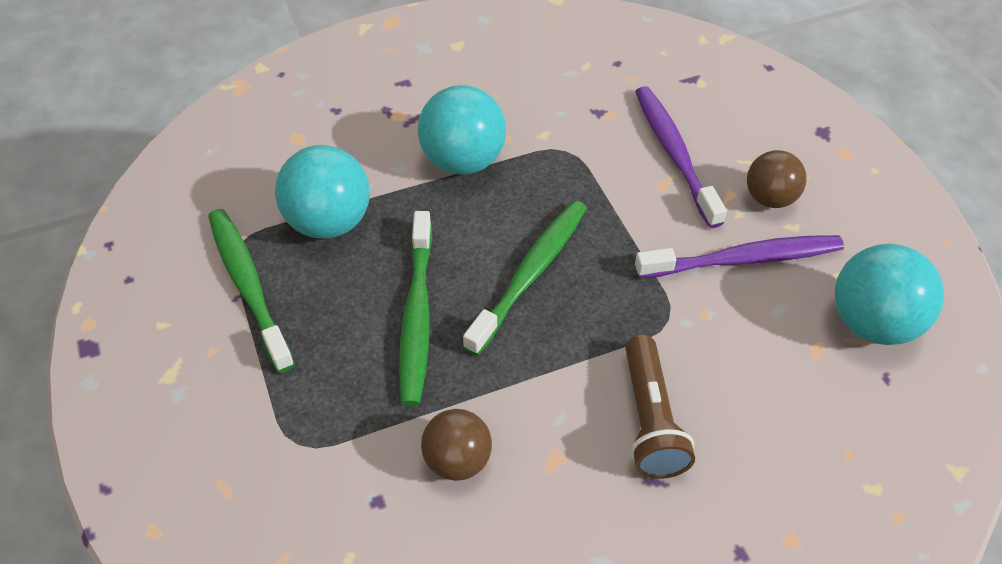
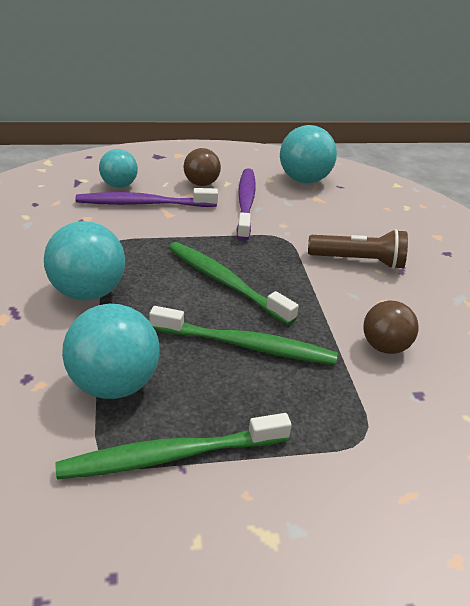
camera: 80 degrees left, 15 degrees down
(708, 118) = (119, 185): none -> turquoise ball

